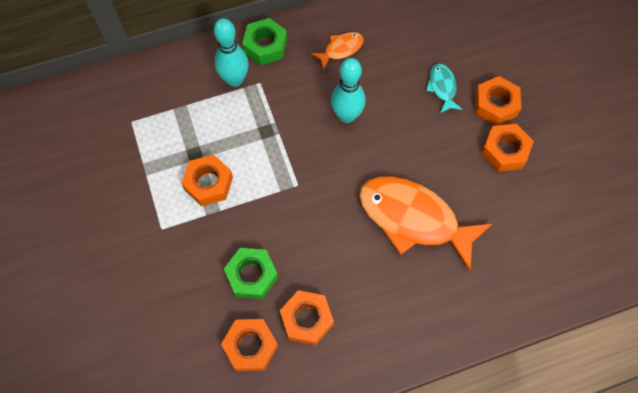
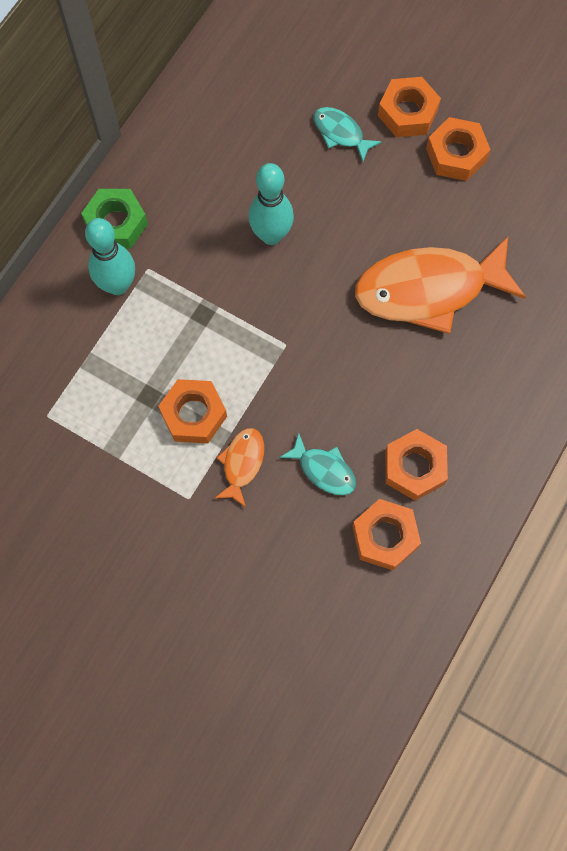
camera: 40 degrees left, 5 degrees up
(252, 275) = (324, 470): green nut -> turquoise fish
(341, 49) = (201, 168): orange fish -> orange fish (242, 463)

